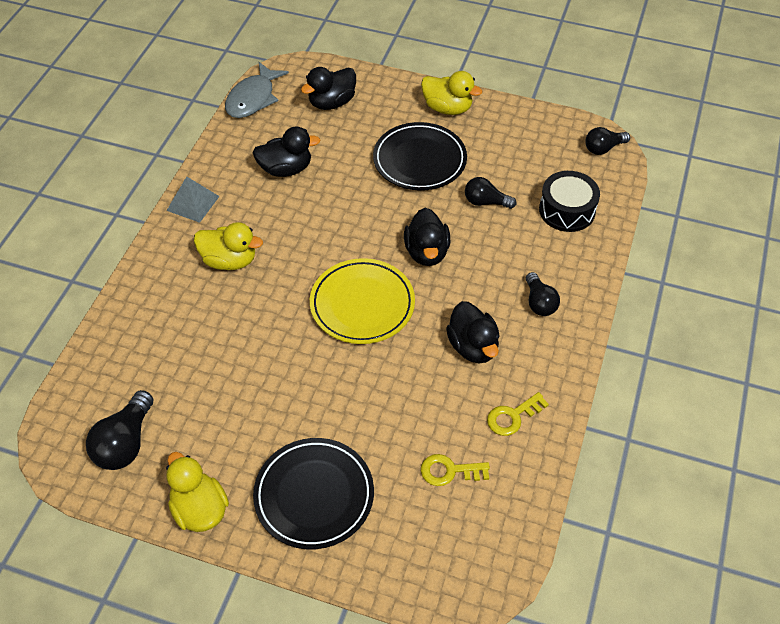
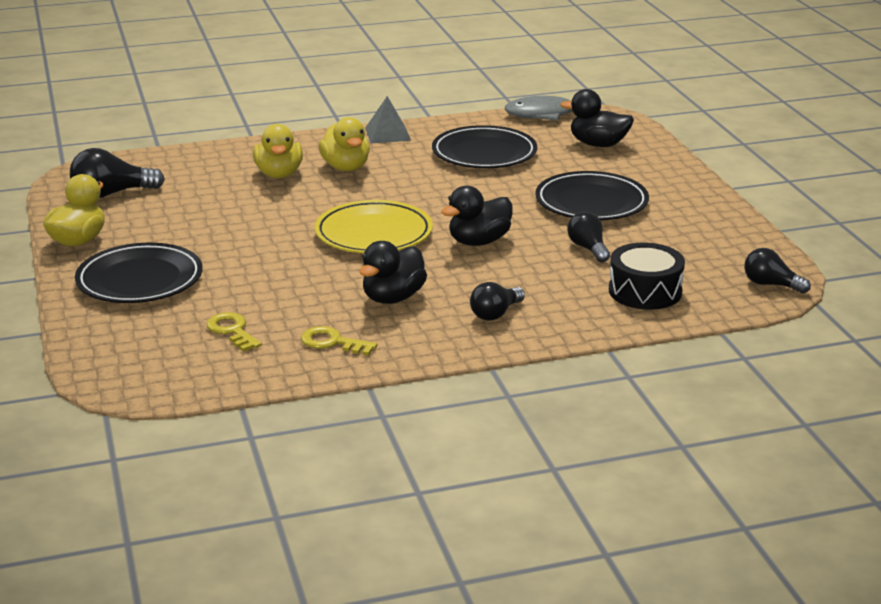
camera: 55 degrees right, 25 degrees down
(286, 169) = (484, 153): black duck -> black plate
(447, 108) = (684, 193): yellow duck -> yellow duck (279, 174)

